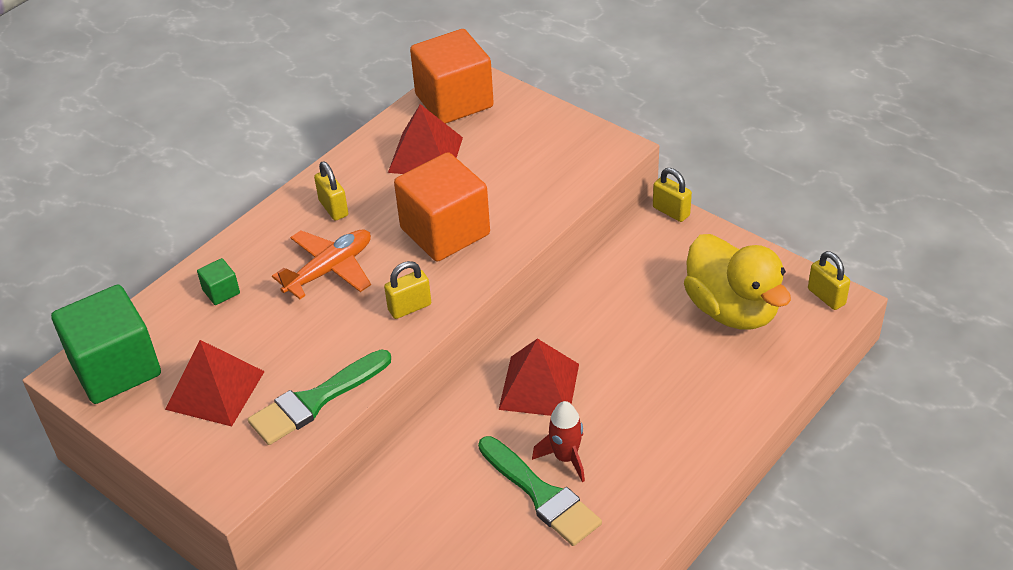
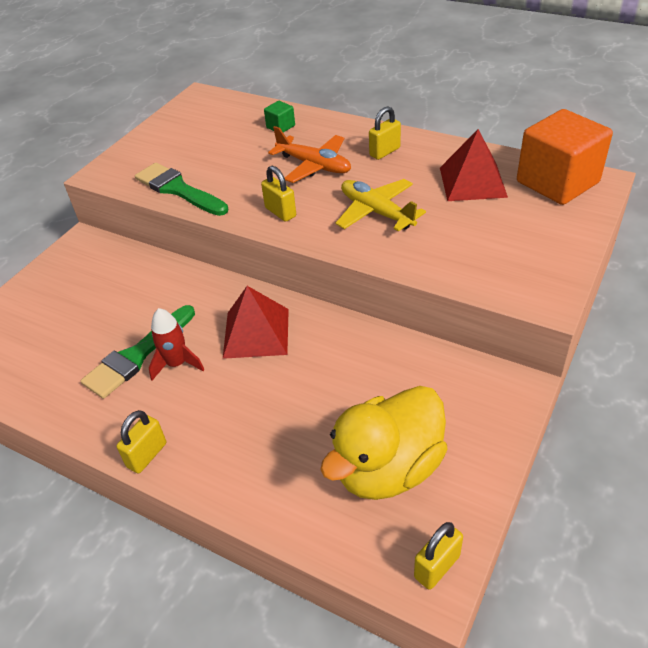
camera: 80 degrees right, 0 degrees up
(116, 368) = (204, 107): green cube -> none
(215, 390) = (187, 147): red pyramid -> none
(445, 231) = (376, 212): orange cube -> yellow plane
(671, 211) = (525, 393): yellow padlock -> yellow padlock (147, 455)

